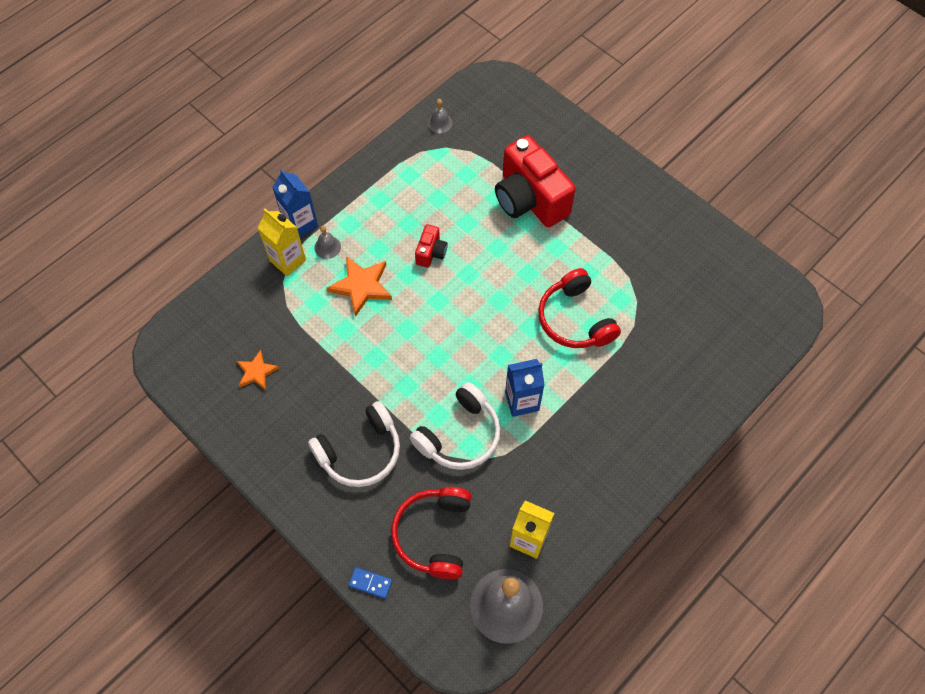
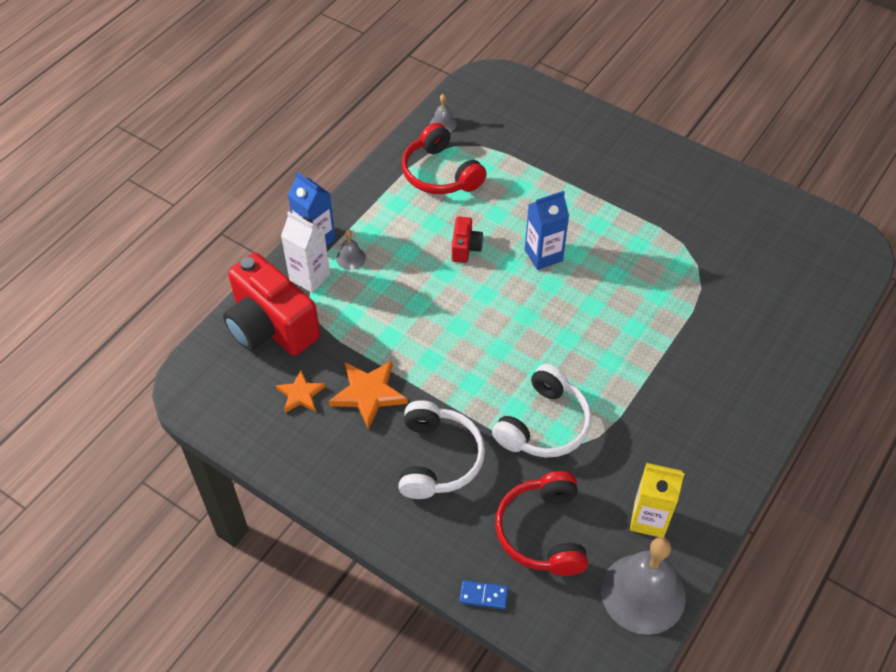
camera: 10 degrees left, 10 degrees down
(288, 260) = (310, 277): yellow carton -> white carton
(360, 452) = (437, 458): white headphones -> white headphones turned 45 degrees counterclockwise
(361, 286) = (397, 291): orange star -> orange star (368, 394)
(522, 401) = (603, 380): blue carton -> blue carton (543, 255)
(530, 199) = (557, 183): red camera -> red camera (271, 327)
(575, 319) = (637, 291): red headphones -> red headphones (440, 173)

